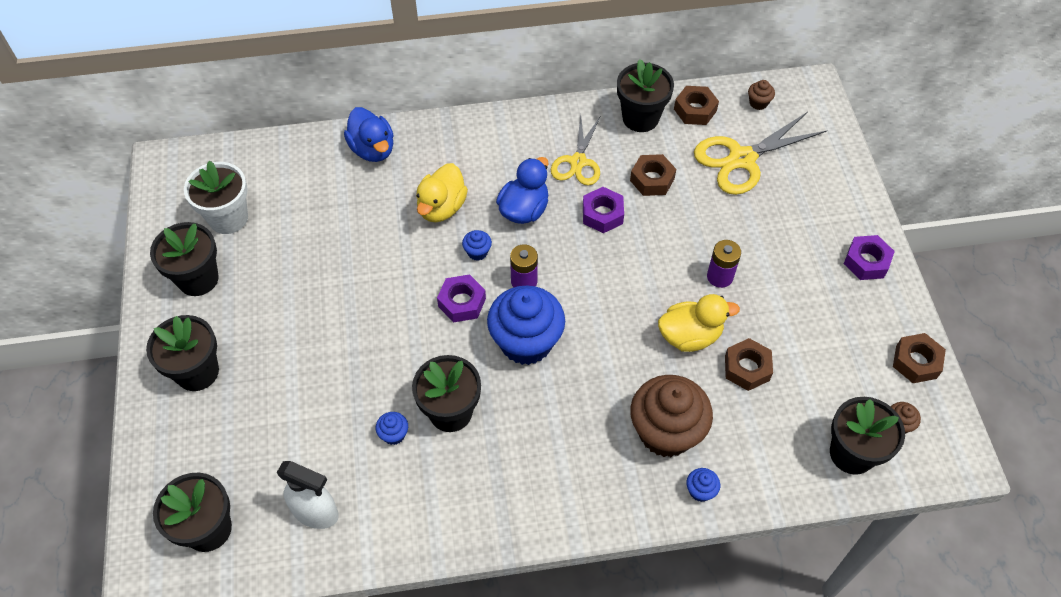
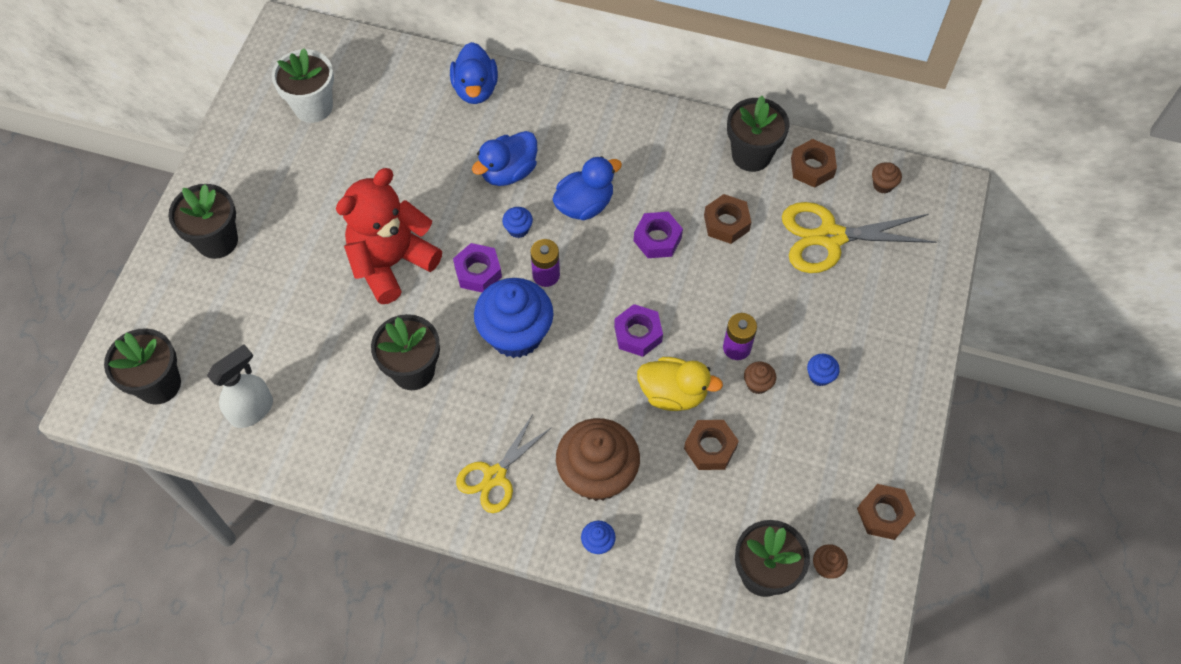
camera: 25 degrees right, 5 degrees up
(198, 279) = (259, 154): black flower pot -> none
(316, 513) = (252, 410): white spray bottle -> white spray bottle turned 90 degrees counterclockwise
(378, 325) = (392, 262): none -> red teddy bear
(394, 434) = (353, 369): blue cupcake -> blue cupcake (820, 376)
(441, 207) = (508, 172): yellow duck -> blue duck
(578, 162) = (663, 176): yellow scissors -> yellow scissors (495, 476)
(754, 299) = (757, 384): none -> brown cupcake
(866, 262) = (895, 394): purple nut -> purple nut (638, 334)

